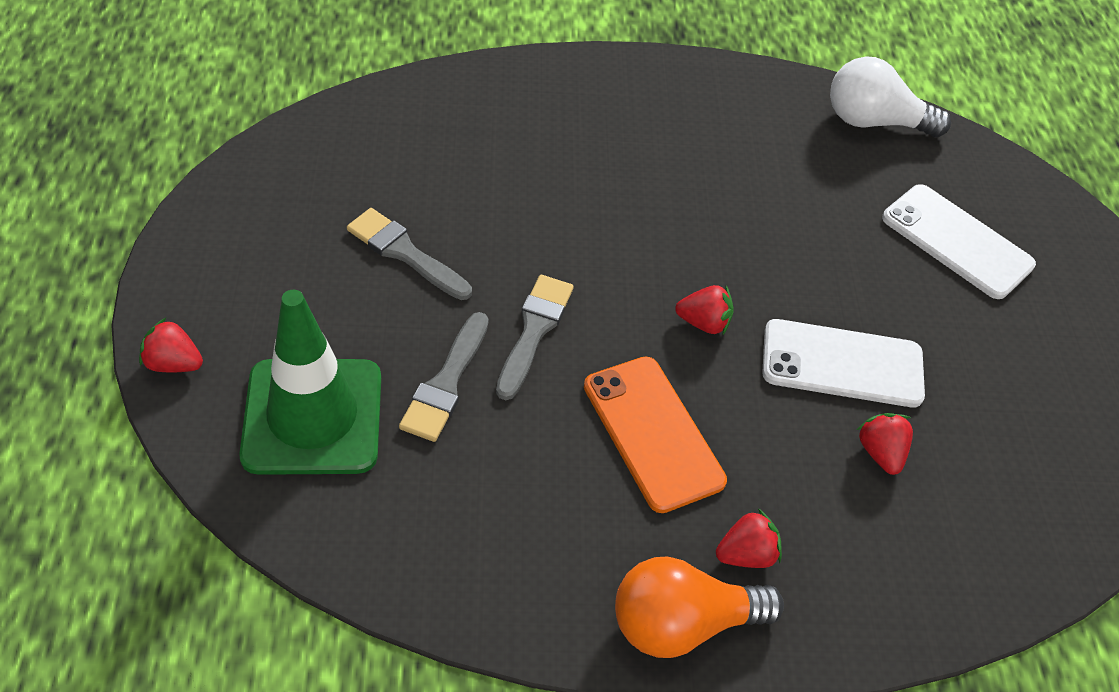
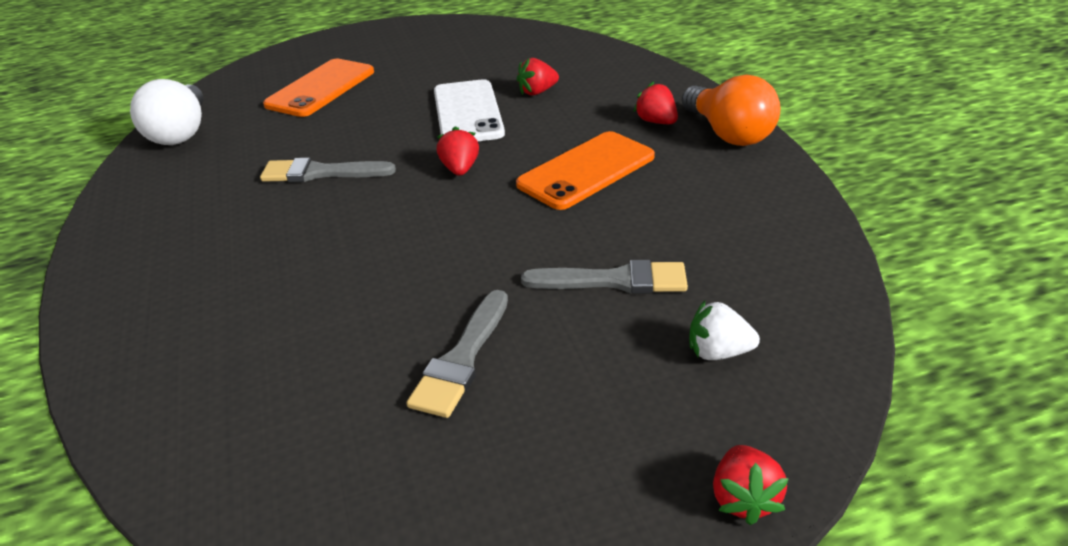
camera: 100 degrees left, 15 degrees down
(313, 416) = (718, 352): green traffic cone -> white strawberry
(534, 331) = (520, 247): grey brush -> grey brush (320, 173)
(957, 241) = (321, 88): white phone -> orange phone

